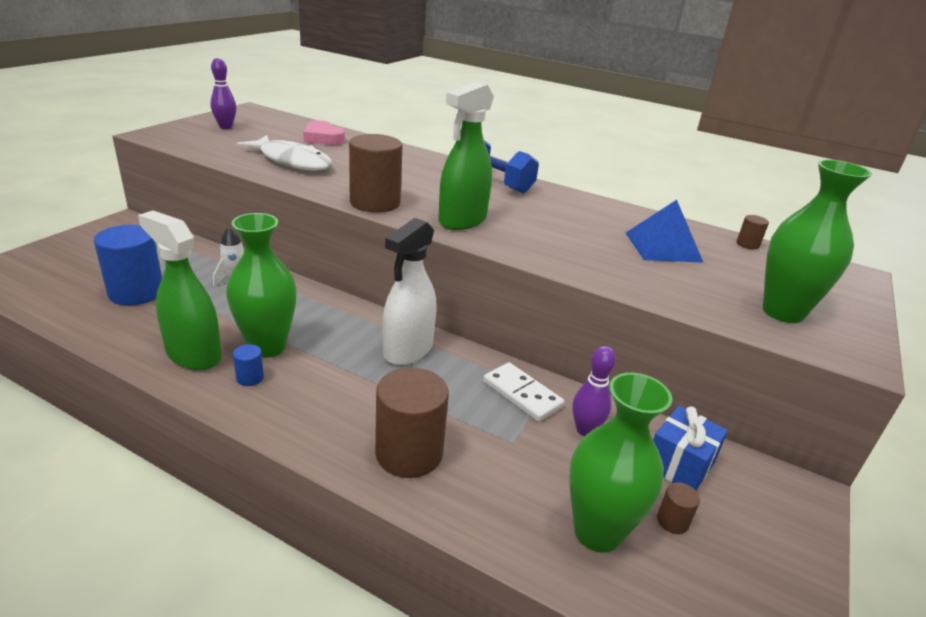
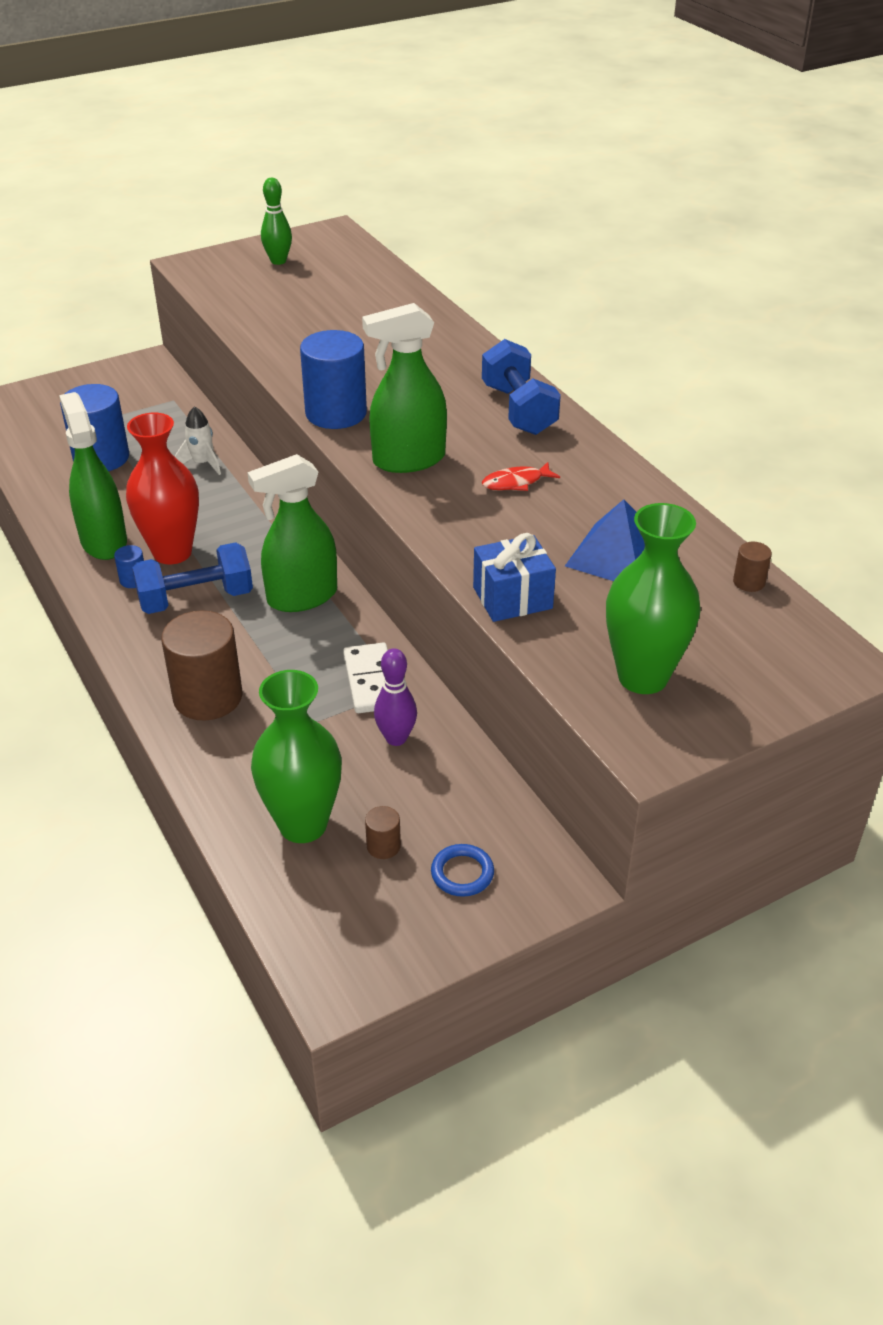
camera: 35 degrees right, 10 degrees up
(225, 127) = (278, 261): purple bowling pin -> green bowling pin
(267, 347) = (172, 552): green vase -> red vase
(292, 161) = (304, 331): white fish -> none
(322, 377) = (196, 599): none -> blue dumbbell
(323, 138) = (376, 297): pink heart -> none
(375, 203) = (336, 413): brown cylinder -> blue cylinder
(408, 350) = (302, 597): white spray bottle -> green spray bottle
(548, 220) = (516, 482): none -> red fish
(679, 465) = (454, 805): blue gift -> blue gift (512, 598)
(745, 516) = (462, 873): none -> blue ring

